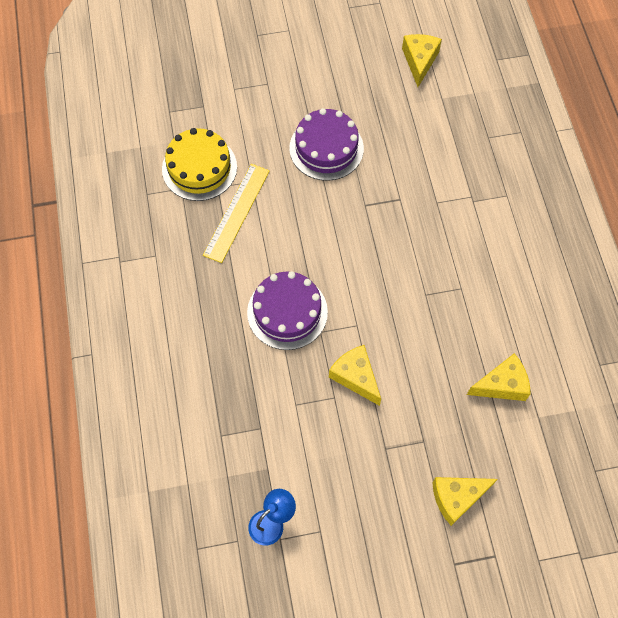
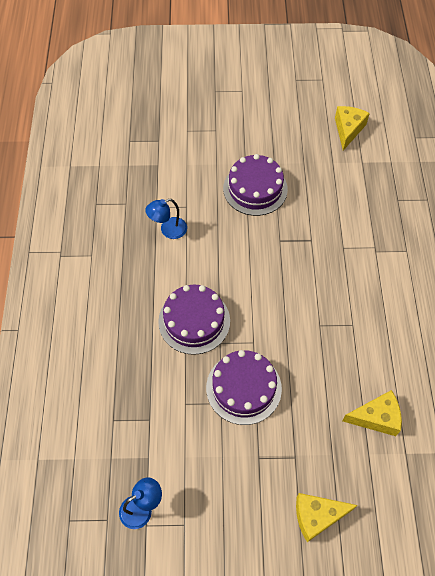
camera: 10 degrees right, 5 degrees down
(199, 168) = (144, 189): yellow cake -> none
(237, 212) = (168, 230): yellow ruler -> blue lamp
(355, 377) = (243, 388): yellow cheese -> purple cake

